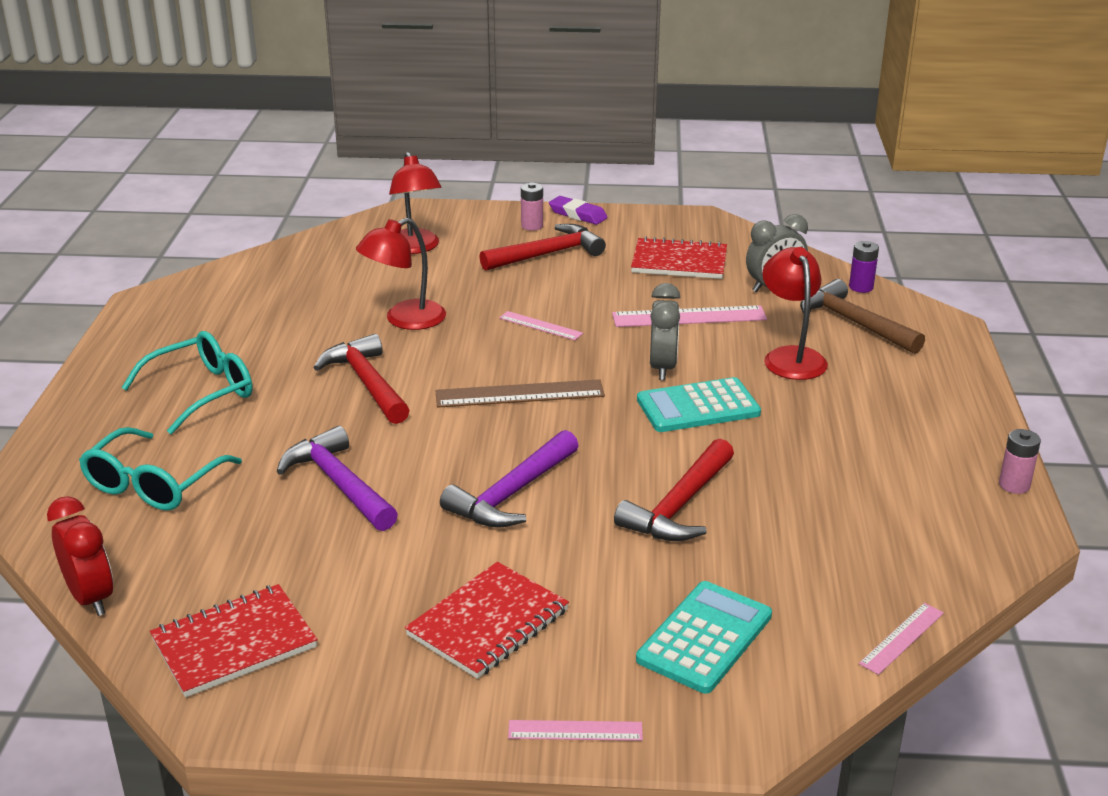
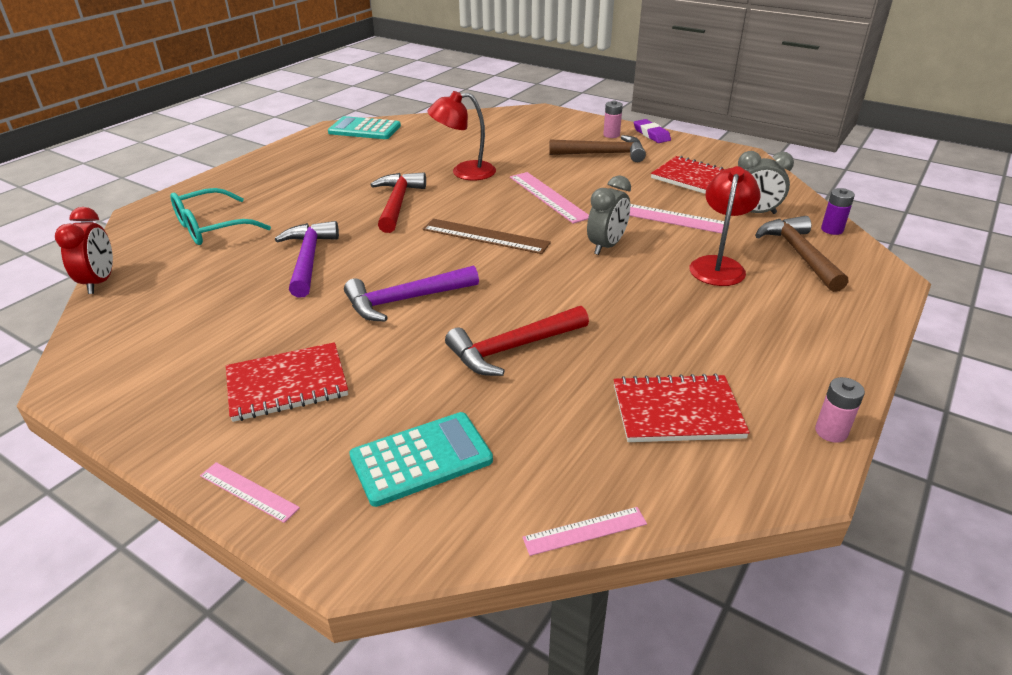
camera: 30 degrees right, 5 degrees up
(201, 392) = (300, 184): turquoise glasses -> none
(234, 643) = (132, 338): red notebook -> red notebook (677, 411)
(415, 248) = (519, 132): red lamp -> none
(540, 325) = (548, 197): pink ruler -> pink ruler, size x1.74
(547, 254) = (602, 154): red hammer -> brown hammer
(698, 407) = (604, 281): turquoise calculator -> turquoise calculator (364, 129)

